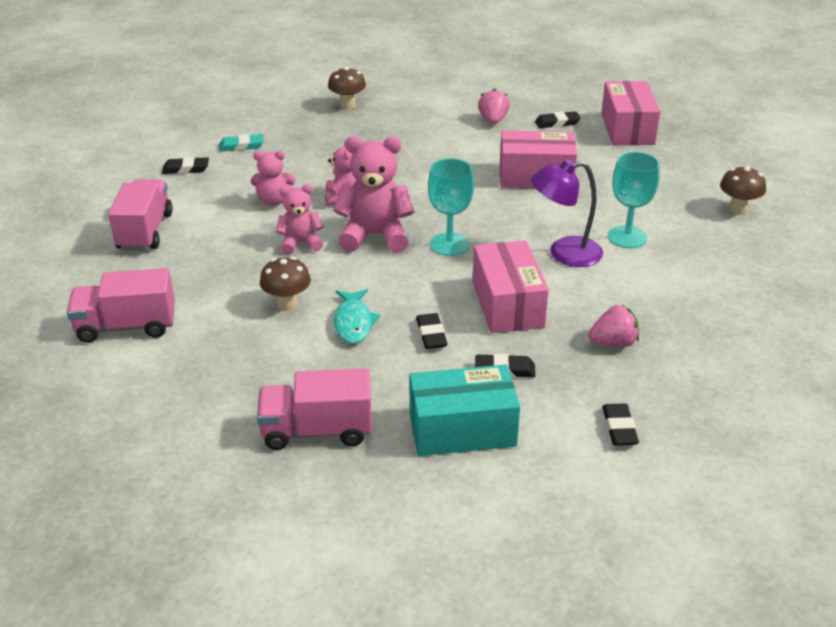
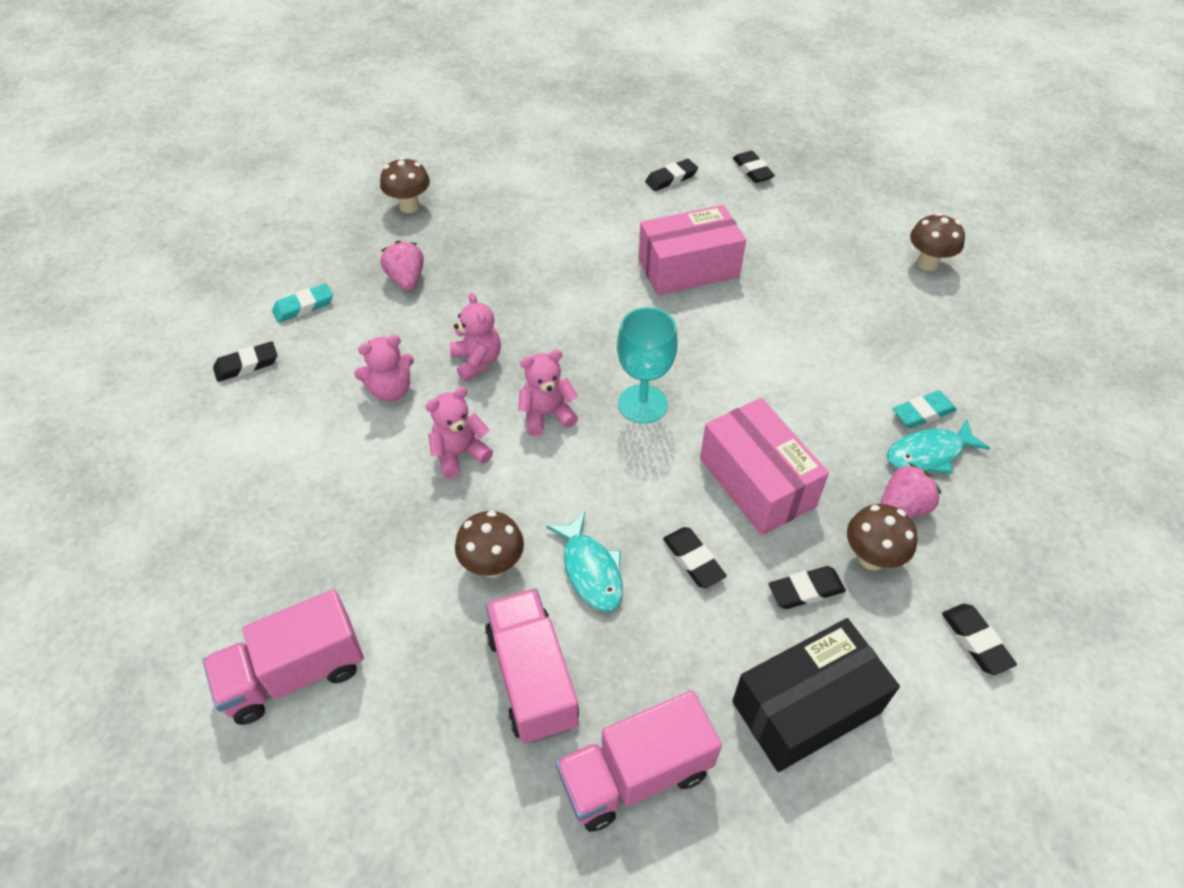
camera: 20 degrees left, 15 degrees up
(145, 231) = (241, 491): pink truck -> pink truck (532, 678)
(375, 236) = (547, 415): pink teddy bear -> pink teddy bear, size x0.59
(462, 429) = (806, 707): turquoise box -> black box
(493, 120) = (596, 191): pink strawberry -> pink strawberry (406, 279)
(564, 253) = (779, 381): purple lamp -> none
(568, 364) = (871, 558): none -> brown mushroom
(627, 129) = (752, 170): pink box -> black eraser
(627, 237) = (834, 336): turquoise goblet -> none
(657, 318) = (928, 454): none -> turquoise fish
(669, 294) = (923, 413): none -> turquoise eraser

